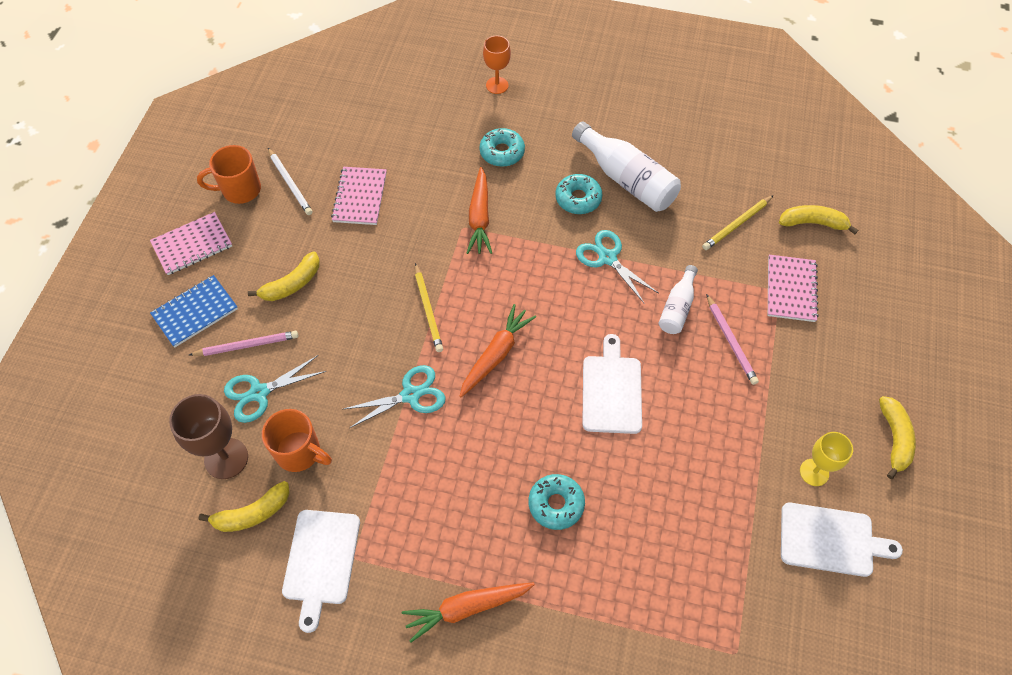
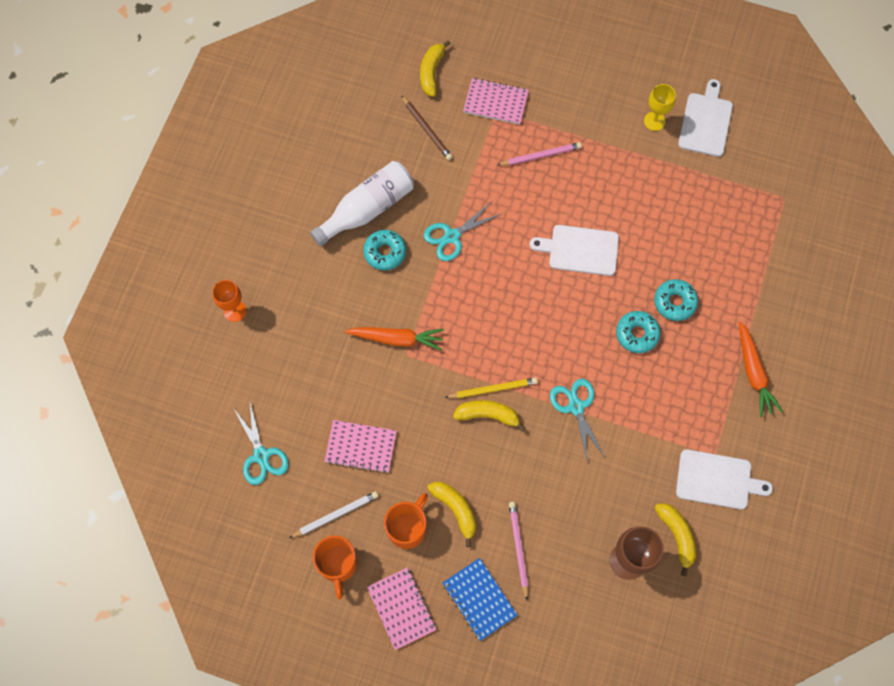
camera: 85 degrees left, 10 degrees up
(259, 393) = (567, 535): turquoise scissors -> turquoise scissors (261, 455)
(299, 452) = (624, 499): orange mug -> orange mug (407, 528)
(496, 354) = (541, 335): orange carrot -> none
(502, 152) = (322, 313): turquoise donut -> turquoise donut (637, 334)
(677, 307) = (506, 189): white bottle -> none
(737, 224) = (426, 129): yellow pencil -> brown pencil
(894, 439) = (630, 63): yellow banana -> yellow banana (488, 415)

